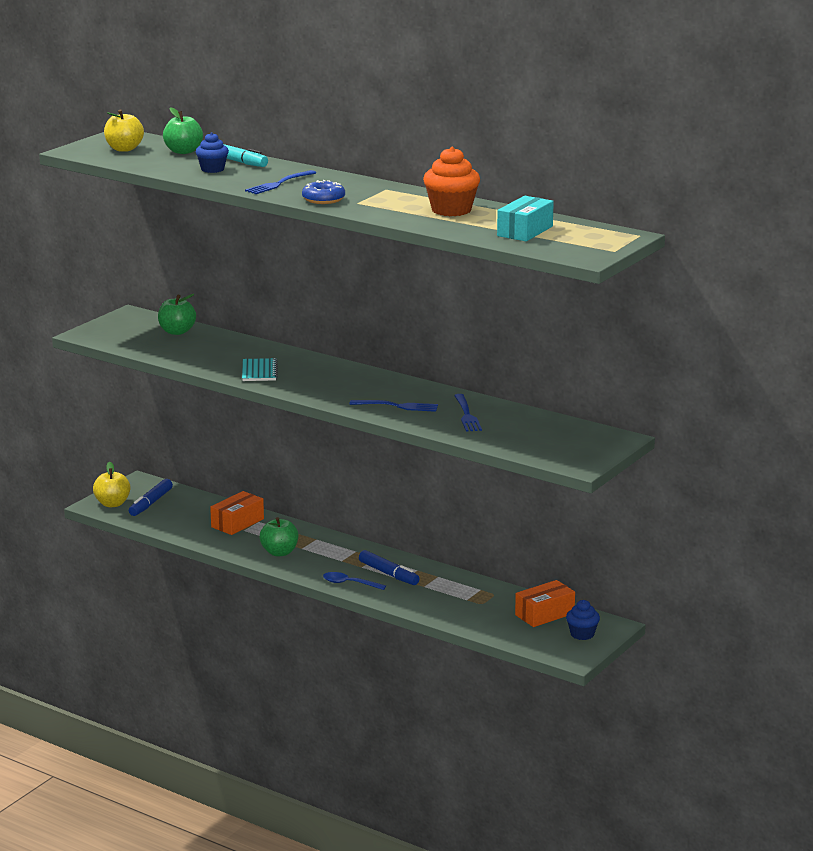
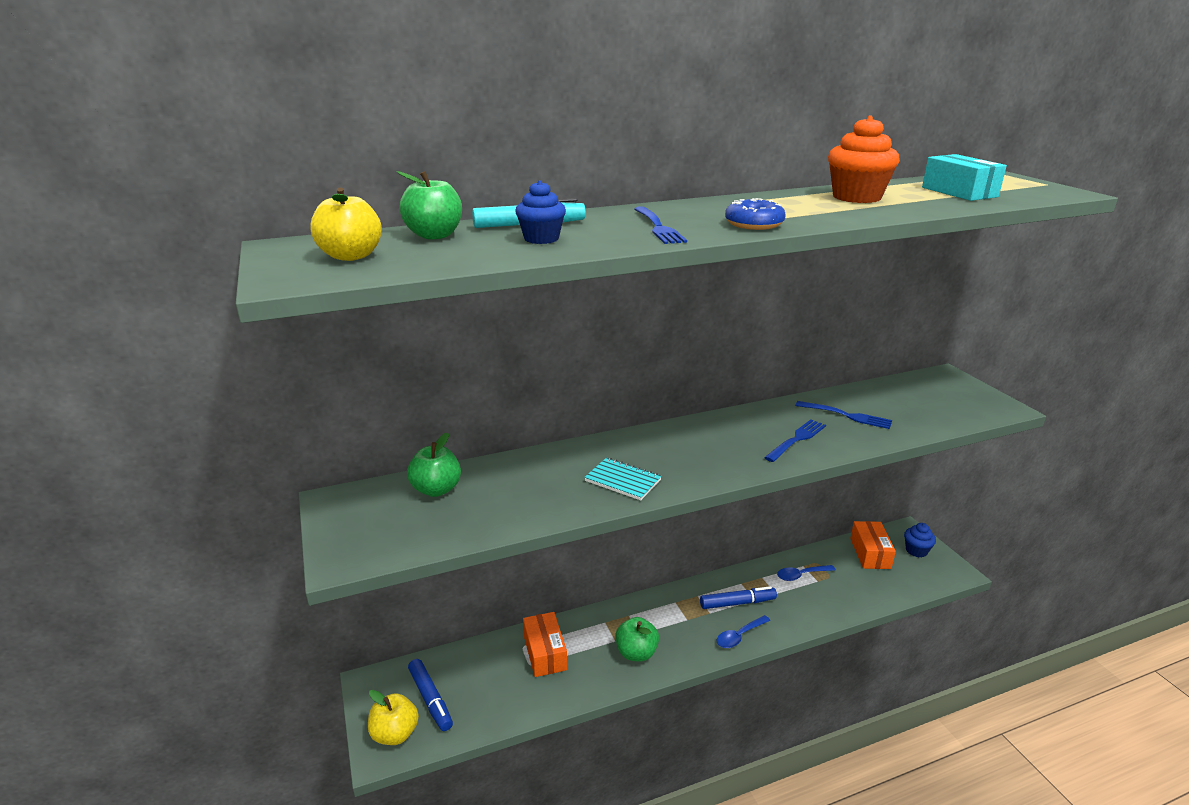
camera: 55 degrees left, 5 degrees up
(464, 591) = (801, 575): none -> blue spoon

